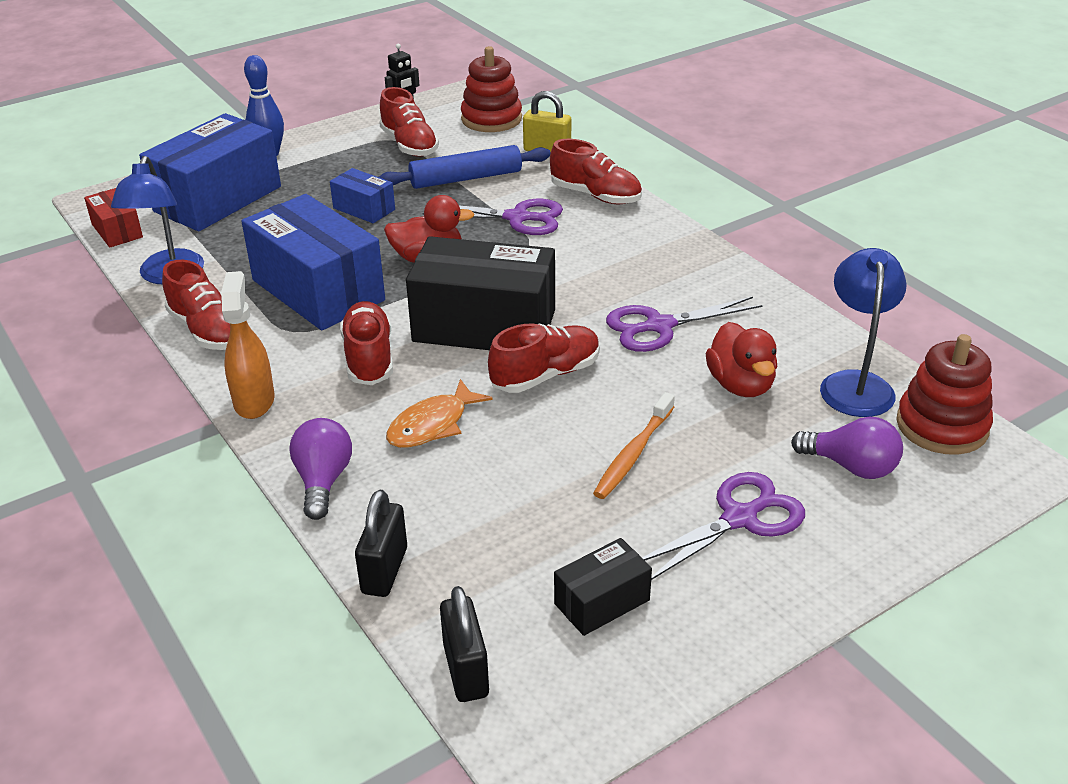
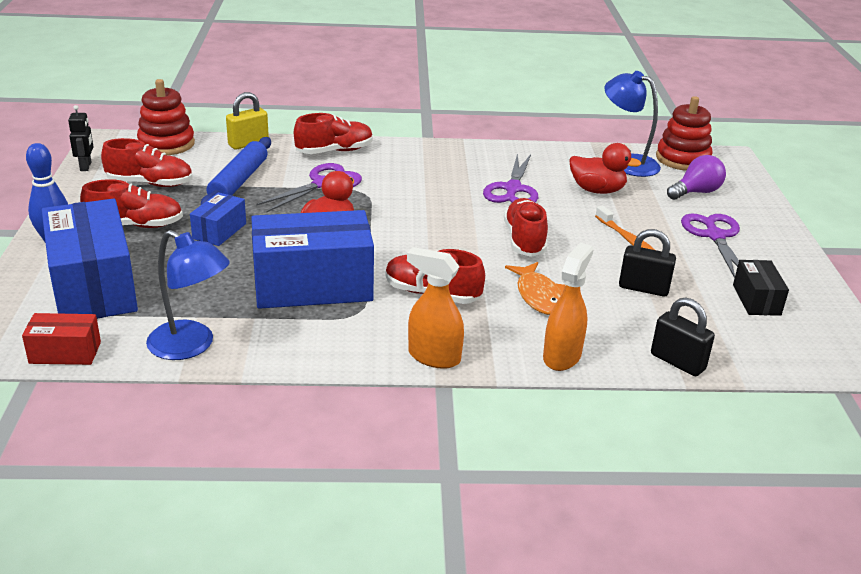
camera: 60 degrees left, 5 degrees down
(207, 331) = (307, 351): red shoe -> red shoe (135, 225)
(323, 481) = (562, 356): purple light bulb -> orange spray bottle
(364, 209) = (219, 231): blue box -> blue box turned 45 degrees counterclockwise
(466, 670) = (788, 363): black padlock -> black padlock (643, 288)
(484, 326) = (443, 240): black box -> none

